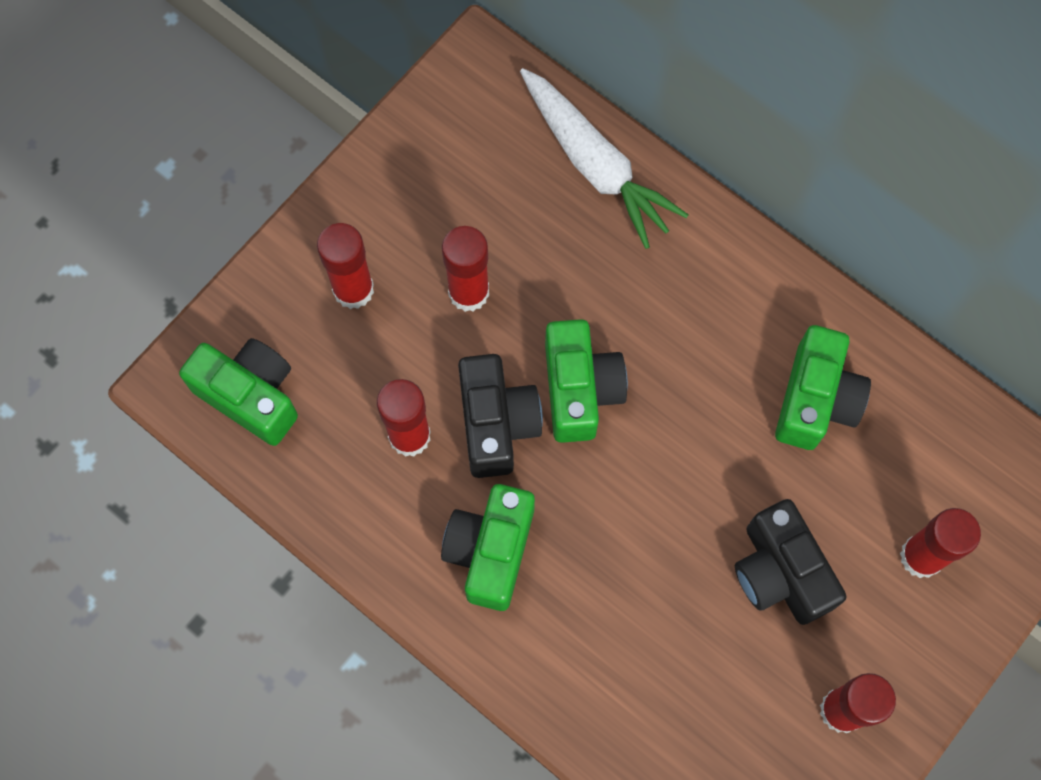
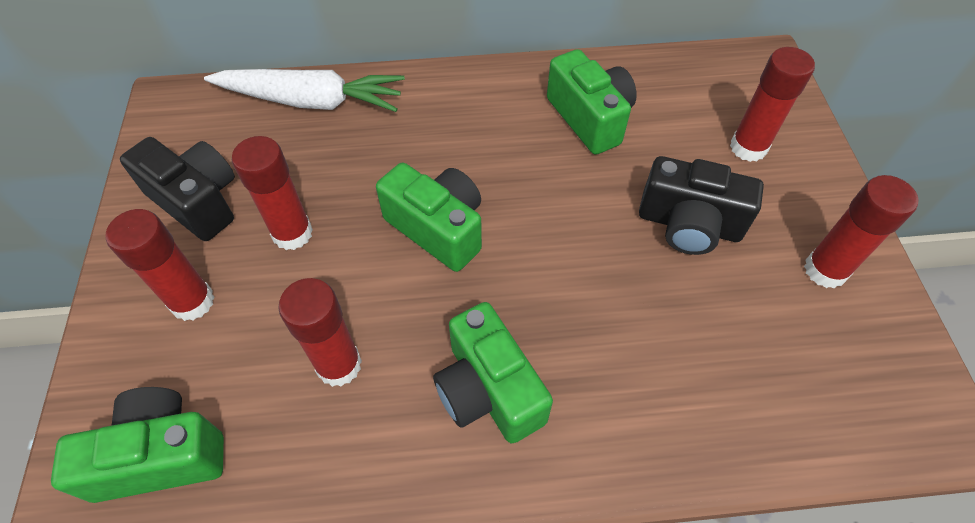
camera: 45 degrees left, 15 degrees down
(496, 423) = (400, 298): black camera -> black camera (197, 201)

